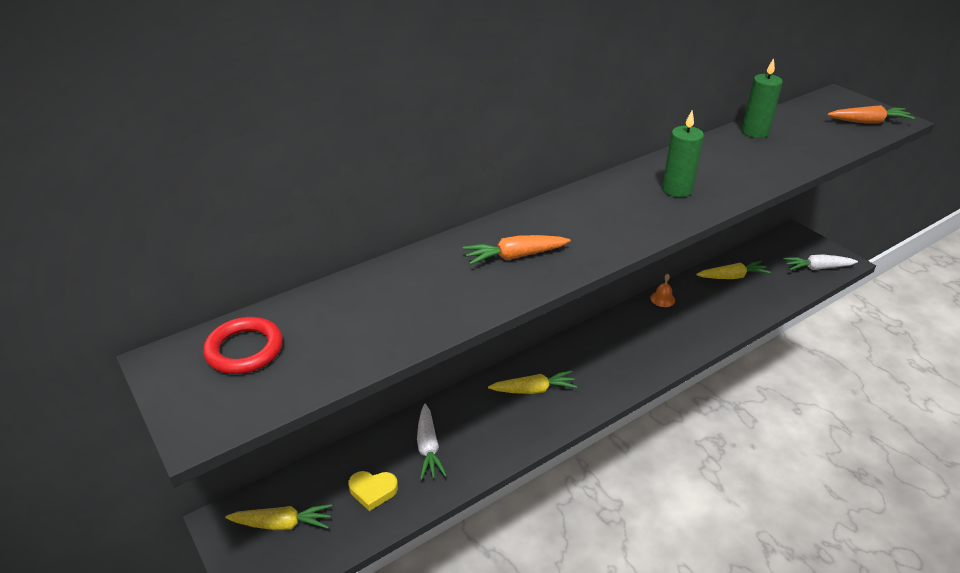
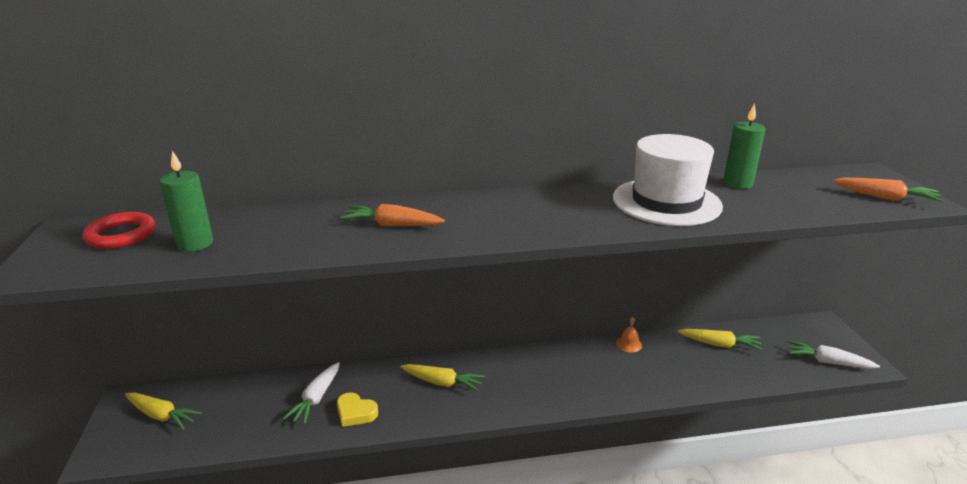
camera: 25 degrees right, 10 degrees down
(373, 491) = (245, 416): yellow heart -> yellow heart (355, 413)
(677, 190) = (600, 210): green candle -> green candle (195, 243)
(719, 167) = (666, 202): none -> white hat

